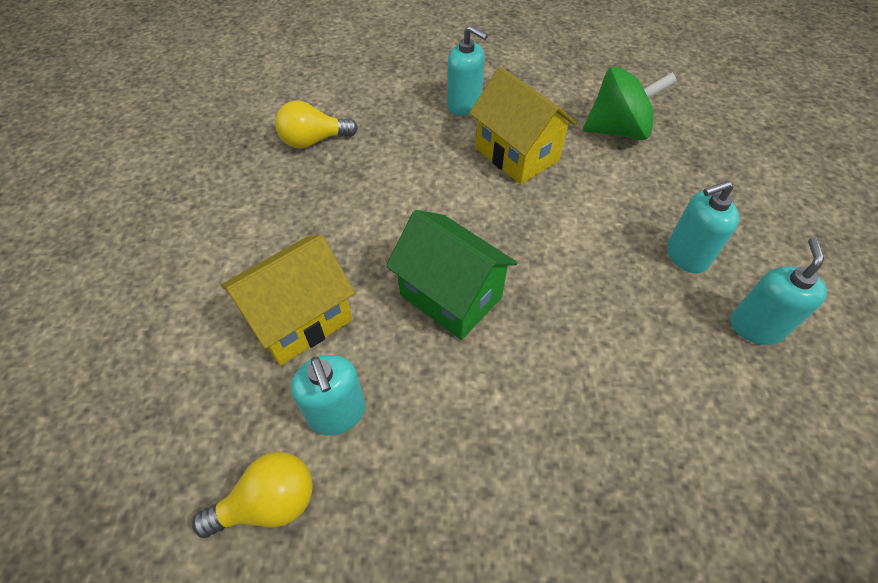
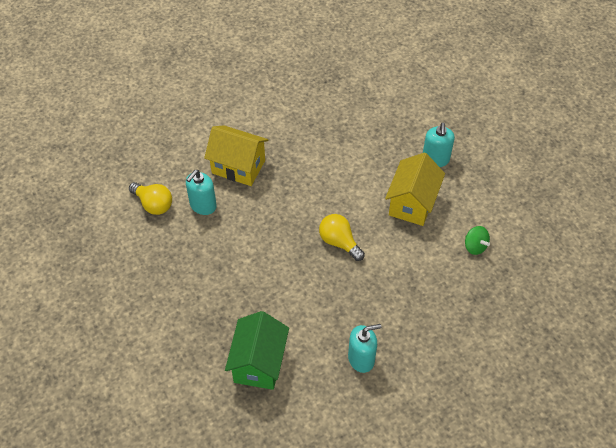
camera: 60 degrees right, 0 degrees up
(313, 141) = (351, 107): yellow light bulb -> yellow light bulb (339, 242)
(450, 296) = (290, 218): green house -> green house (259, 363)
(618, 130) = (475, 246): green spinning top -> green spinning top, size x0.53
(686, 255) = (391, 313): turquoise soap dispenser -> none

